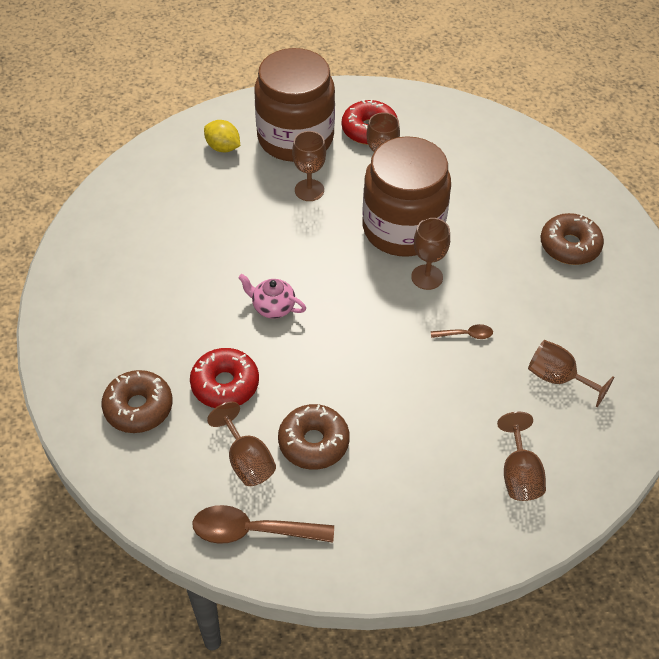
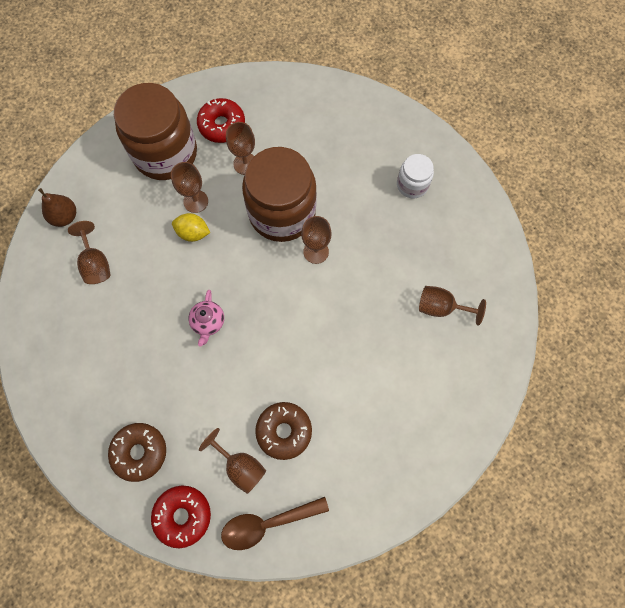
camera: 20 degrees left, 20 degrees up
(161, 164) = (65, 217): none -> brown pear
(223, 147) = (110, 183): yellow lemon -> yellow lemon (193, 233)
(225, 384) = (198, 406): red donut -> red donut (183, 515)
(272, 307) = (208, 322): pink teapot -> pink teapot turned 90 degrees counterclockwise
(466, 335) = (362, 293): brown spoon -> none
(519, 474) = (440, 400): brown goblet -> brown goblet (96, 263)
(569, 246) = (412, 185): brown donut -> white jar

